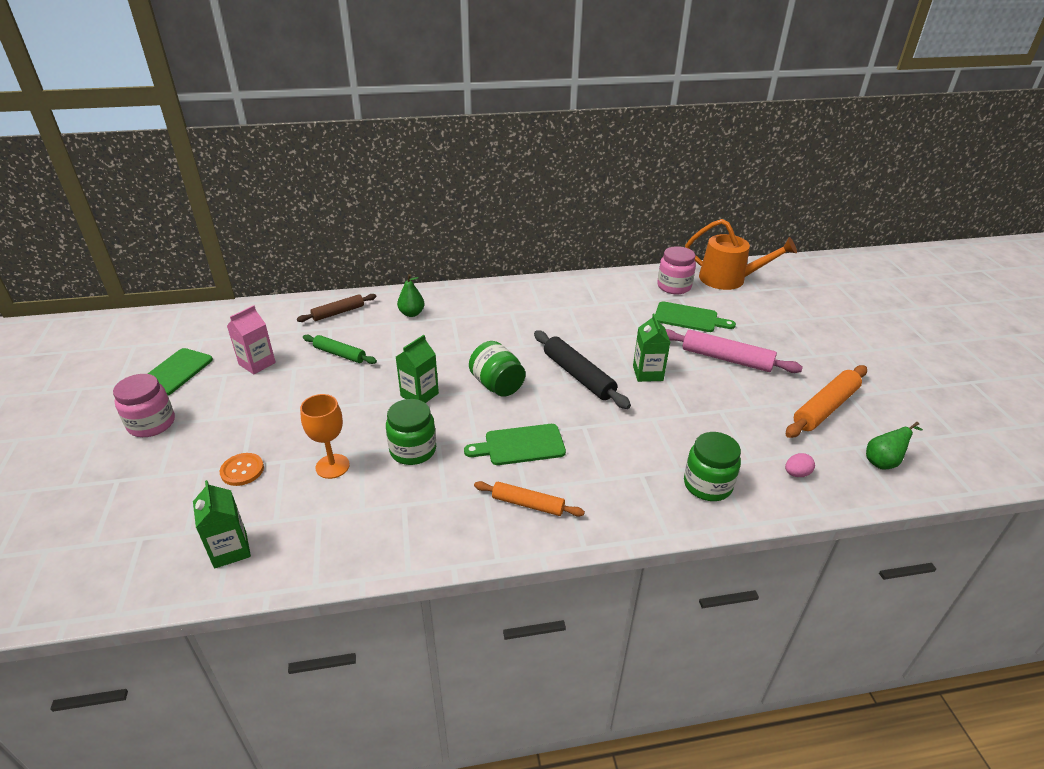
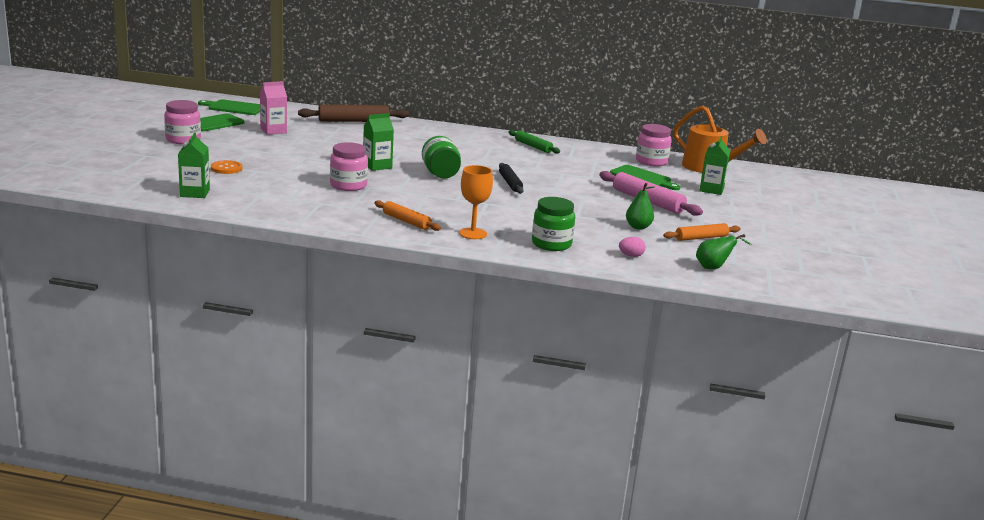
camera: 20 degrees right, 15 degrees down
(332, 466) = (287, 179): orange goblet -> orange goblet (473, 233)
(338, 312) = (353, 121): brown rolling pin -> brown rolling pin, size x1.57
(340, 354) = (336, 138): green rolling pin -> green rolling pin (533, 146)
(411, 313) = (410, 132): green pear -> green pear (638, 227)
(413, 450) = (348, 185): green jar -> pink jar
(520, 445) = (428, 200): green cutting board -> green cutting board (234, 108)
(578, 376) = (510, 183): black rolling pin -> black rolling pin, size x0.64
(647, 373) = (569, 193): green carton -> green carton (711, 189)
(825, 408) = (701, 238): orange rolling pin -> orange rolling pin, size x0.64

